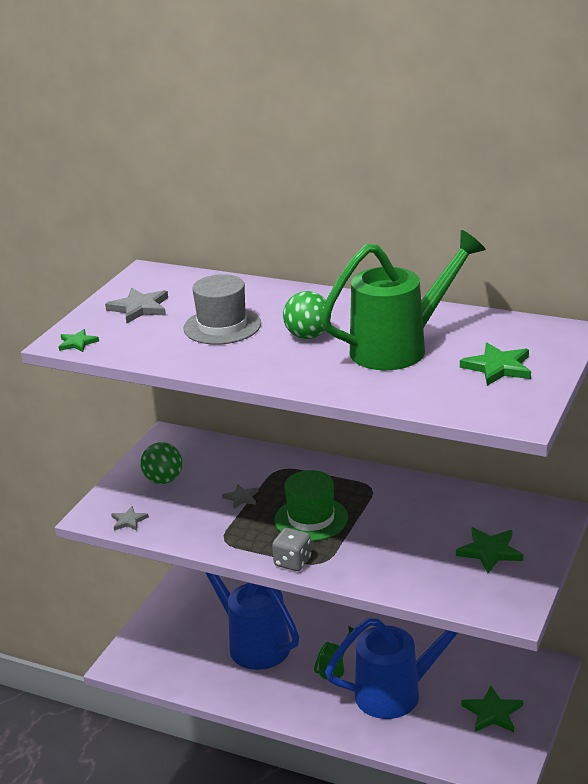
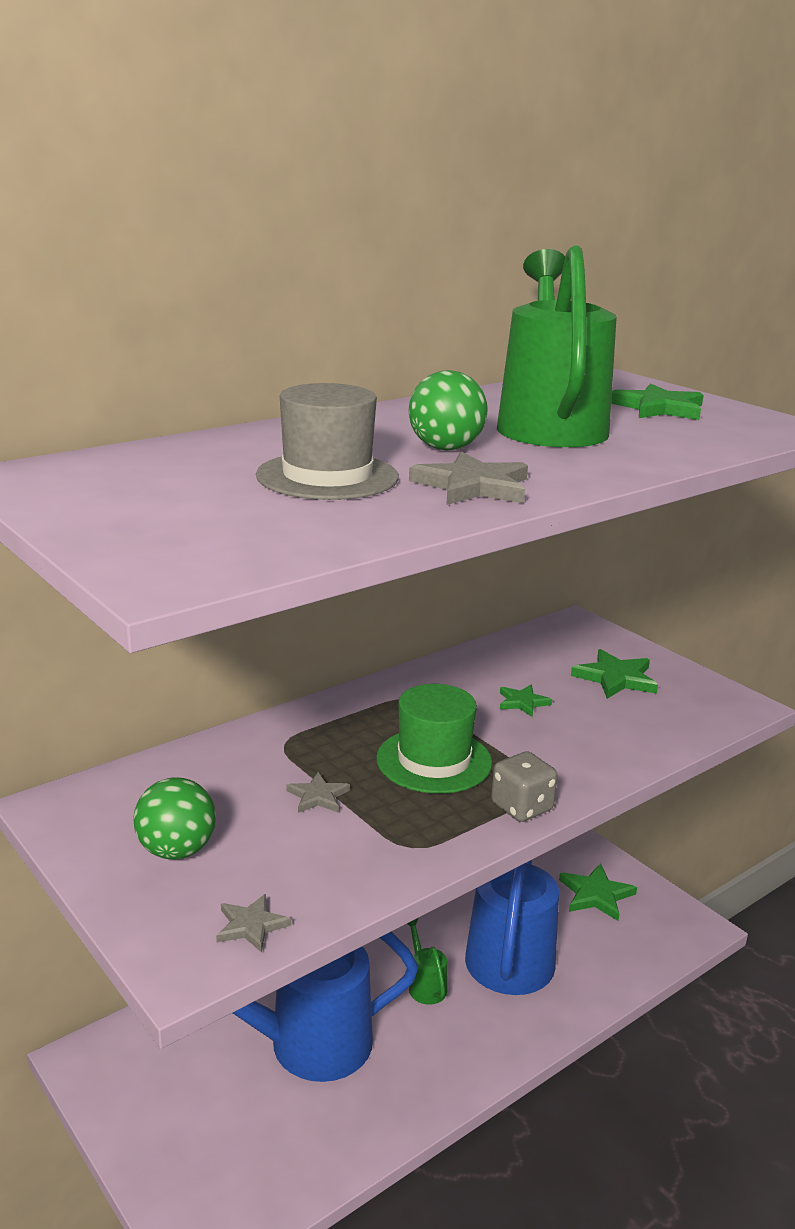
camera: 65 degrees left, 5 degrees down
(77, 343) = (195, 570): green star -> green star (522, 702)
(139, 308) = (149, 504): grey star -> grey star (473, 486)

